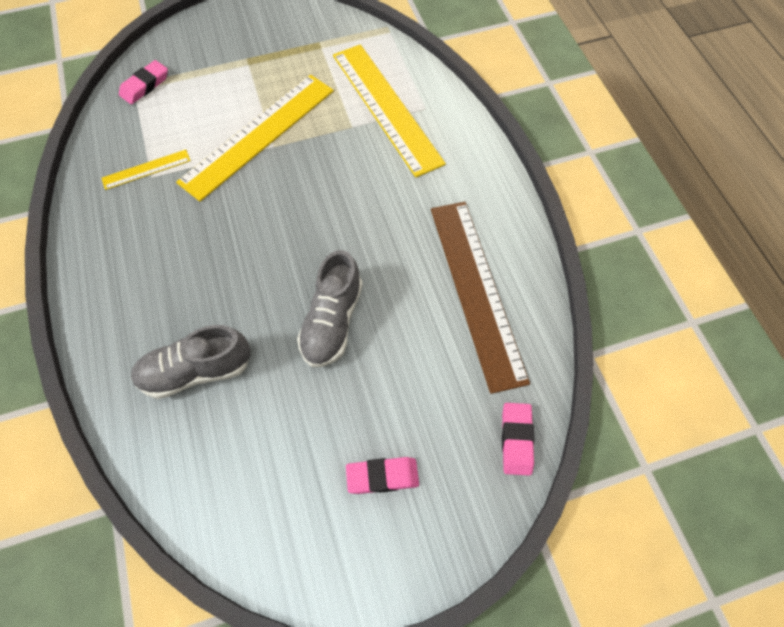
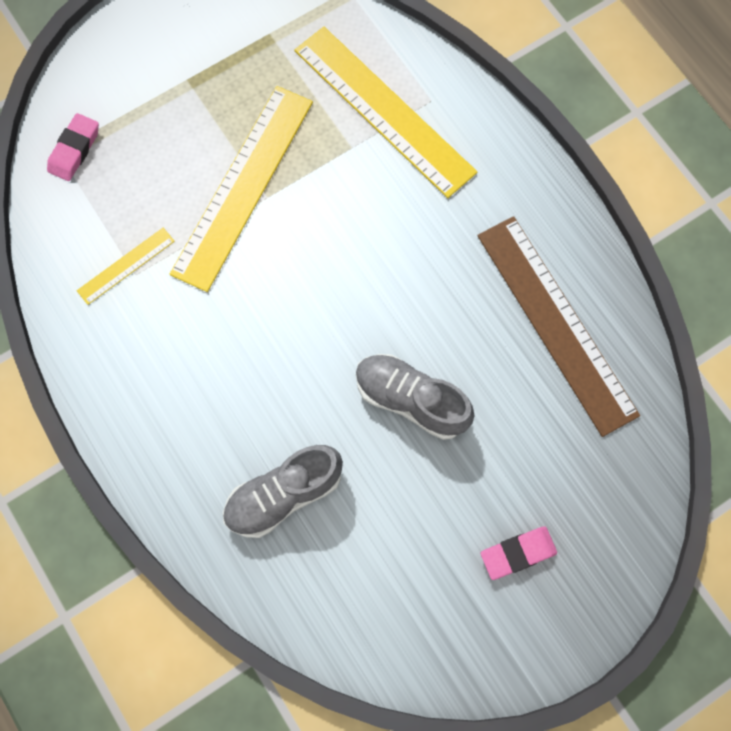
camera: 15 degrees left, 10 degrees up
(332, 321) = (411, 400): grey shoe -> grey shoe turned 120 degrees clockwise
(516, 440) = (641, 479): pink eraser -> none

